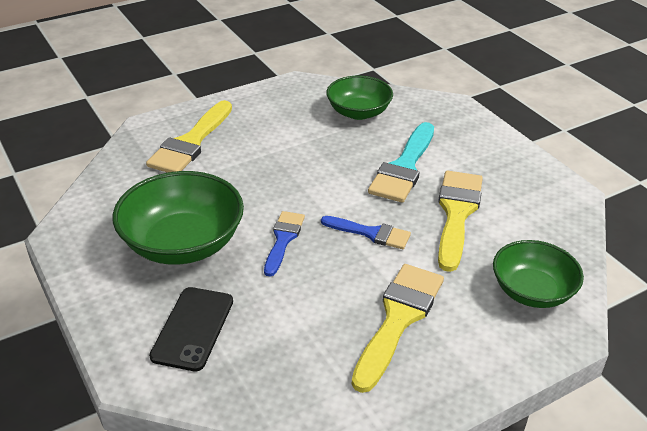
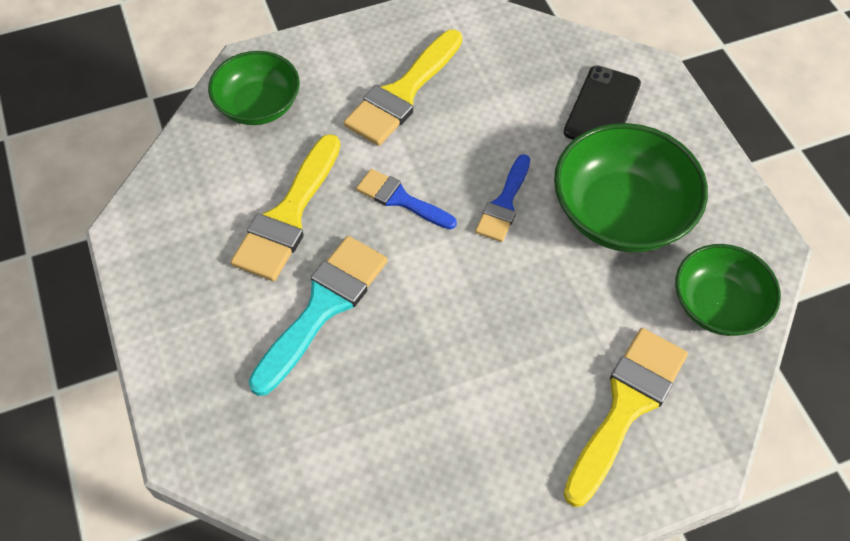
camera: 170 degrees left, 20 degrees up
(358, 112) = (352, 451): green bowl -> green bowl (718, 305)

